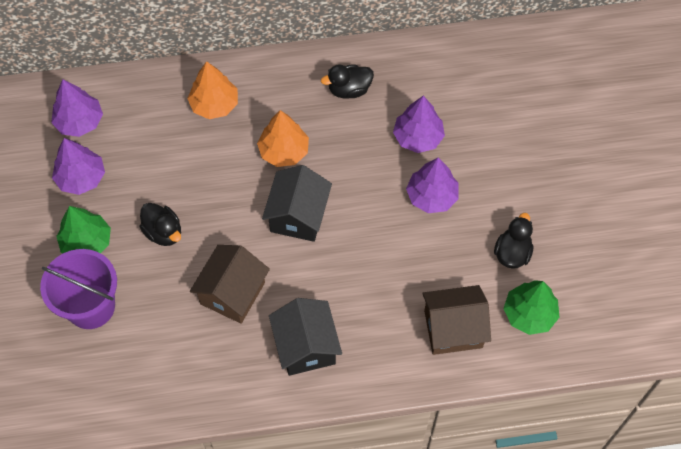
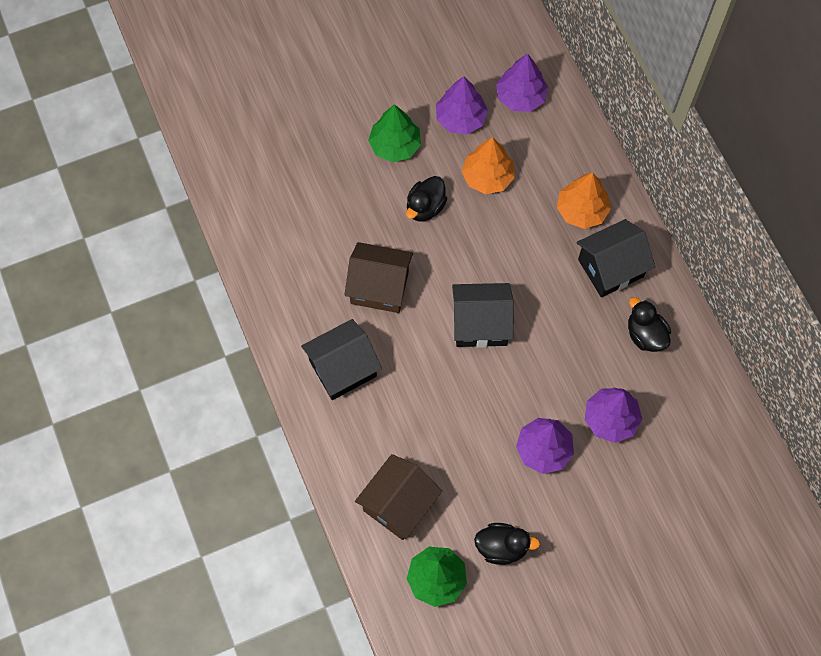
camera: 75 degrees right, 5 degrees up
(91, 306) = (332, 170): purple bucket -> none
(278, 98) = (610, 268): none -> black house
(284, 151) = (549, 291): orange tree -> orange tree (487, 177)
(453, 329) = (398, 504): brown house -> brown house turned 60 degrees clockwise

